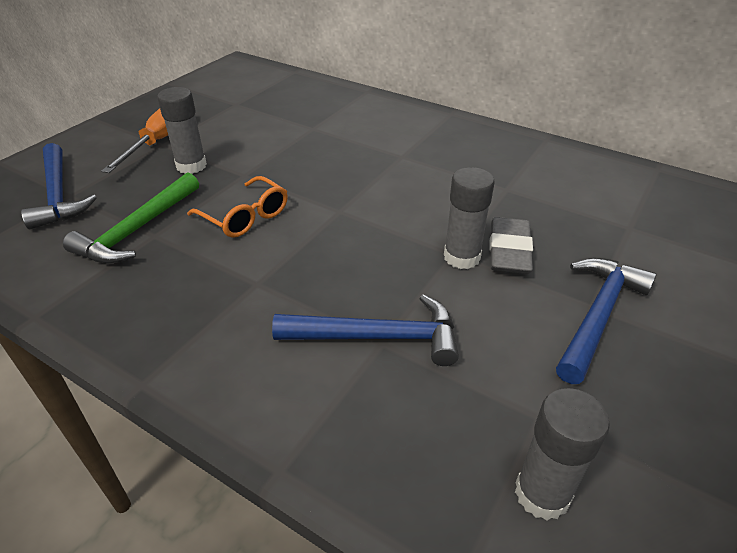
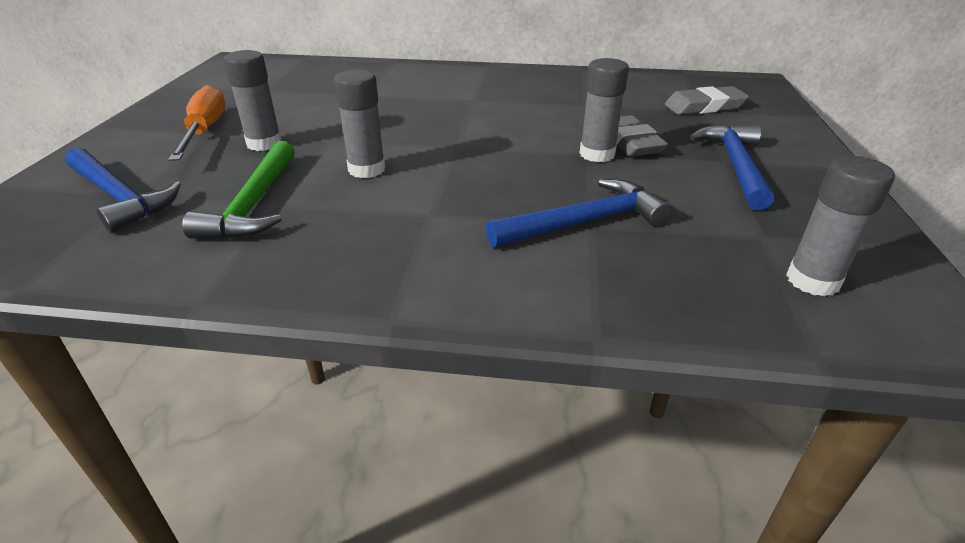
camera: 25 degrees left, 5 degrees down
(245, 217) = (366, 169): orange glasses -> grey glue stick
(637, 223) = (704, 106): none -> grey eraser

